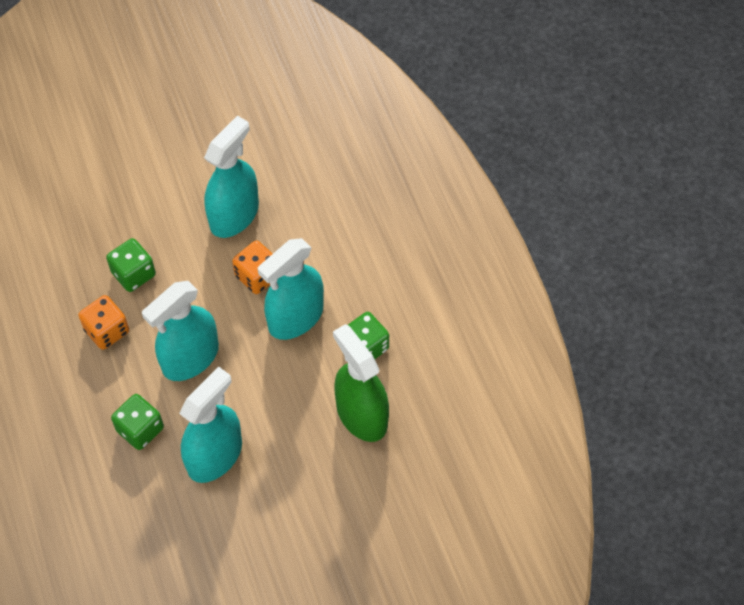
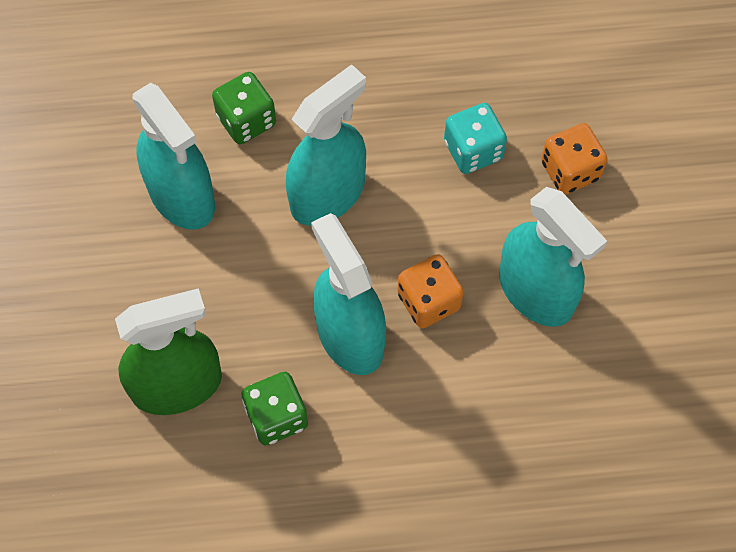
camera: 105 degrees right, 5 degrees up
(107, 331) = (396, 106): orange dice -> orange dice (570, 170)
(133, 274) = (473, 150): green dice -> turquoise dice
(190, 358) = (327, 194): turquoise spray bottle -> turquoise spray bottle turned 75 degrees clockwise

